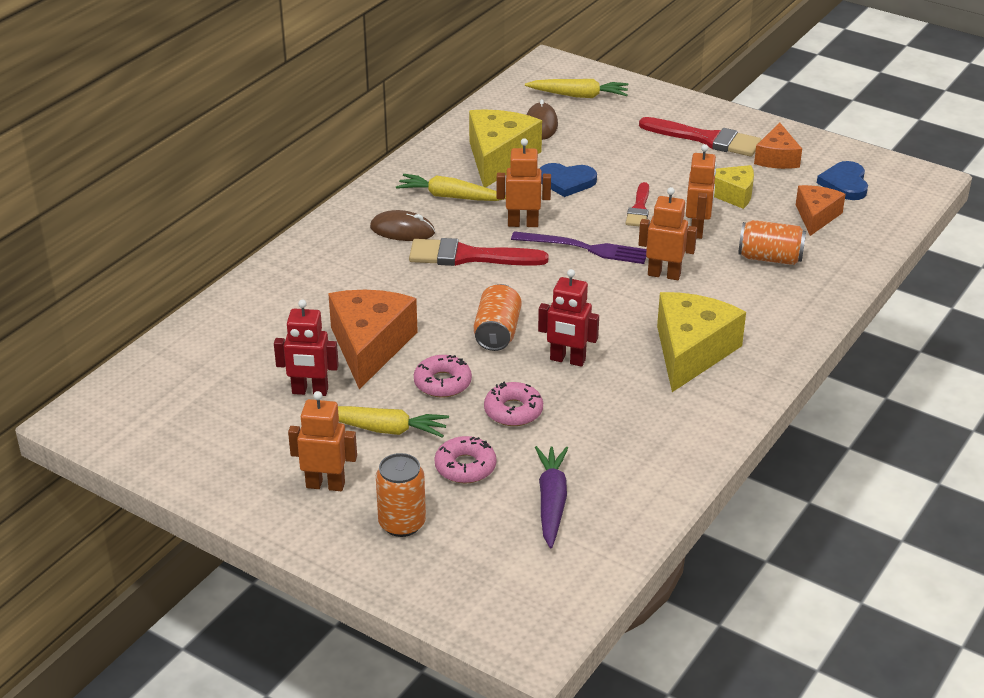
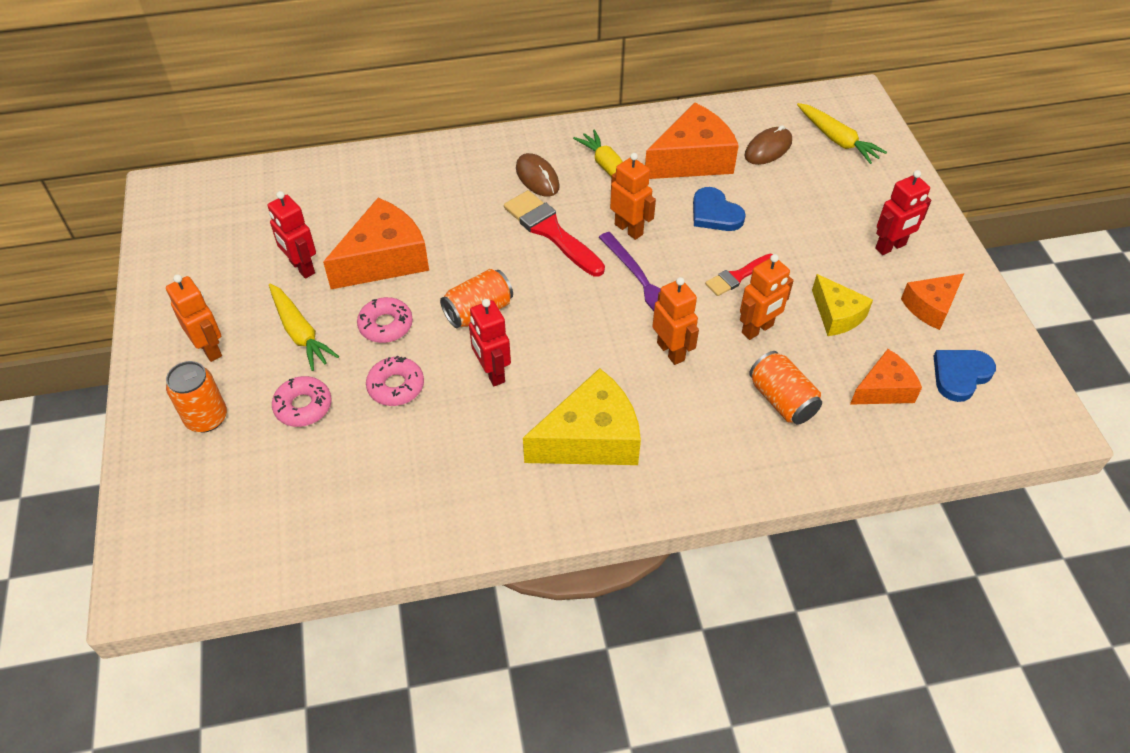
camera: 45 degrees right, 15 degrees up
(499, 158) = (692, 159): yellow cheese -> orange cheese
(551, 501) = (312, 484): purple carrot -> none
(706, 139) = (890, 247): red brush -> red robot

